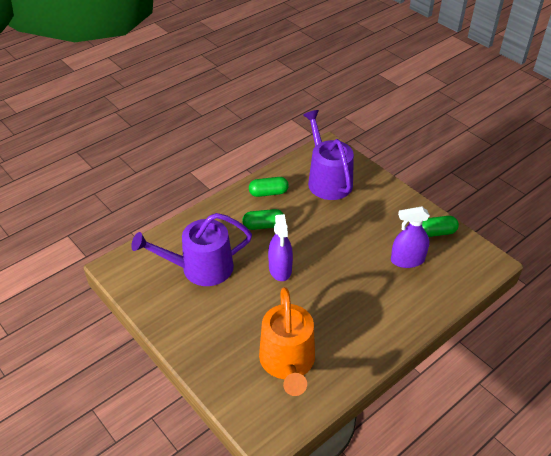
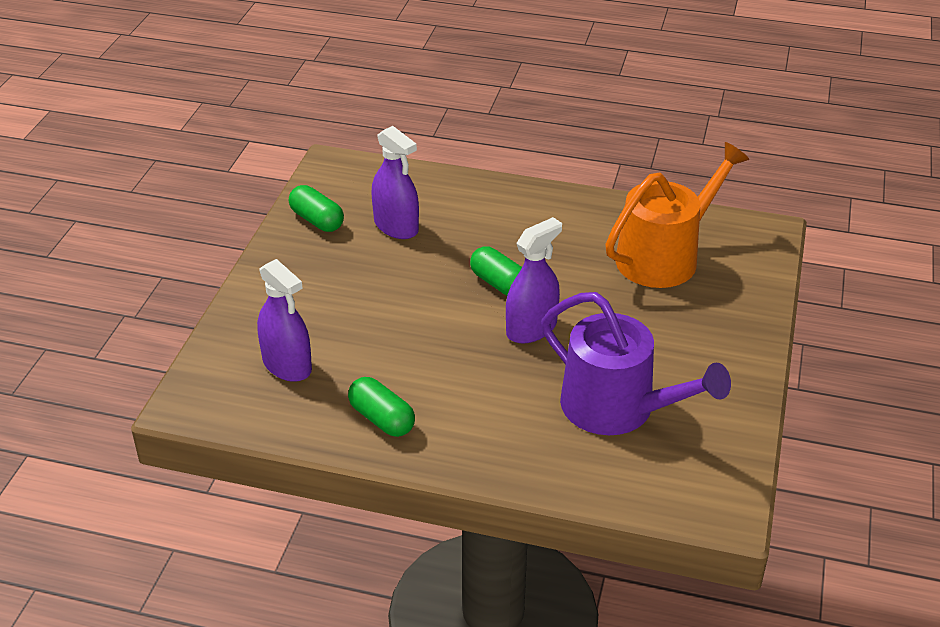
camera: 125 degrees left, 5 degrees down
(263, 225) = (464, 387): green capsule -> green capsule (499, 284)
(327, 180) = (287, 365): purple watering can -> purple spray bottle

